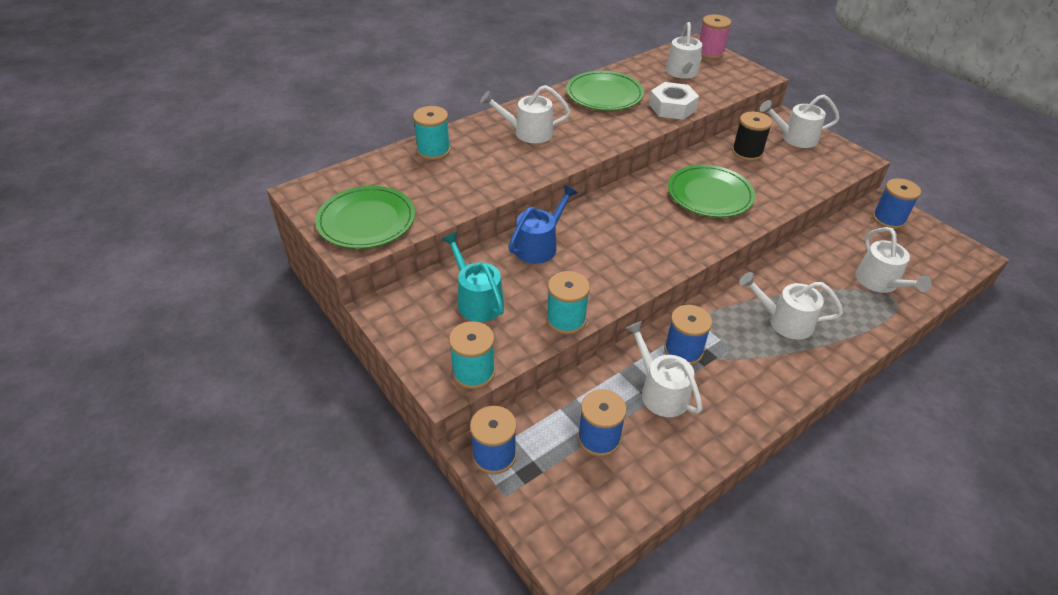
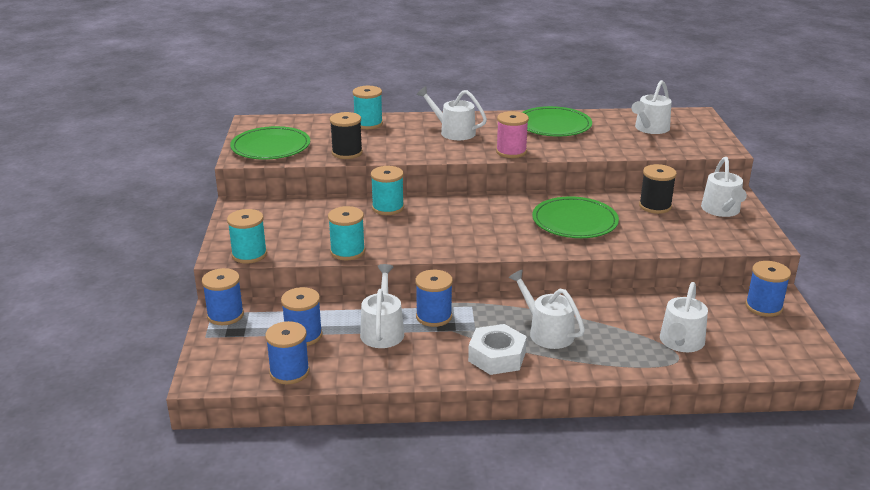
camera: 35 degrees right, 15 degrees down
(458, 198) = (347, 153): none -> black spool
(477, 300) = (302, 221): turquoise watering can -> none
(539, 246) = (388, 208): blue watering can -> turquoise spool
(637, 493) = (289, 372): none -> blue spool
(672, 107) = (601, 147): white nut -> white nut (497, 357)
(710, 53) = (701, 122): pink spool -> pink spool (511, 152)
(795, 138) = (721, 210): white watering can -> white watering can turned 120 degrees counterclockwise

